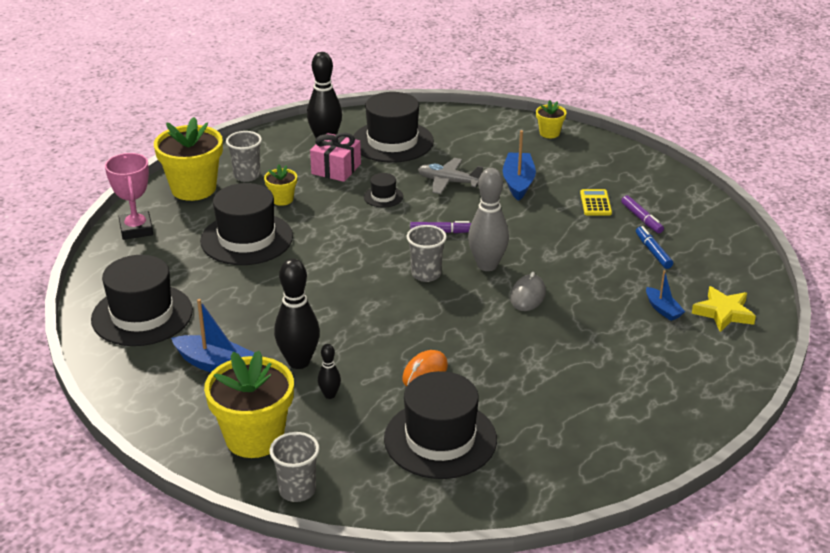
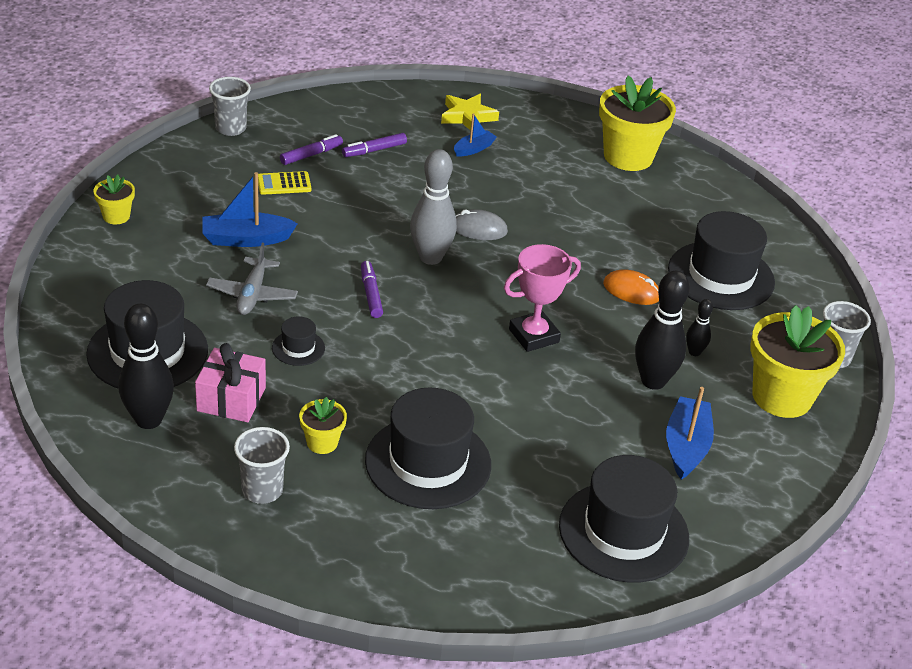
camera: 105 degrees left, 5 degrees up
(136, 229) = (433, 586): pink trophy -> pink trophy (534, 336)
(193, 188) = (308, 544): yellow flower pot -> yellow flower pot (628, 156)
(426, 274) = (461, 301): grey cup -> grey cup (231, 128)
(653, 252) = (374, 150): blue marker -> purple marker

